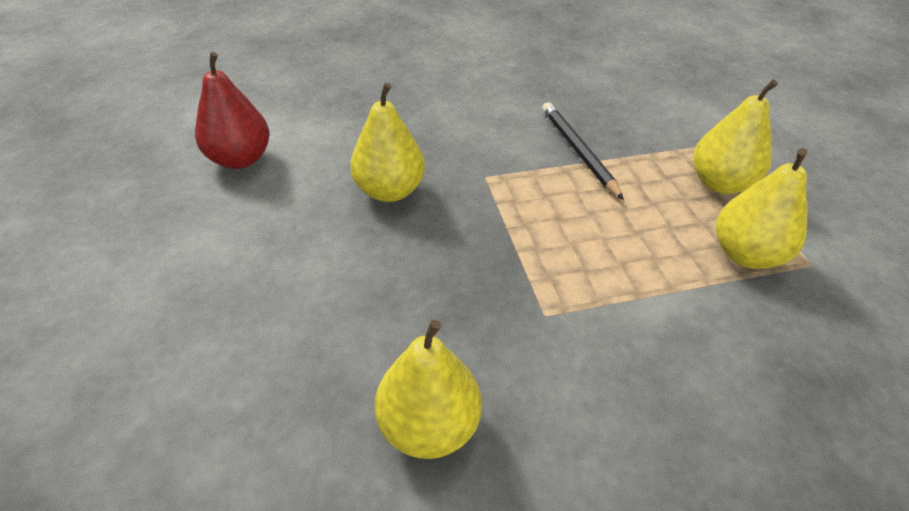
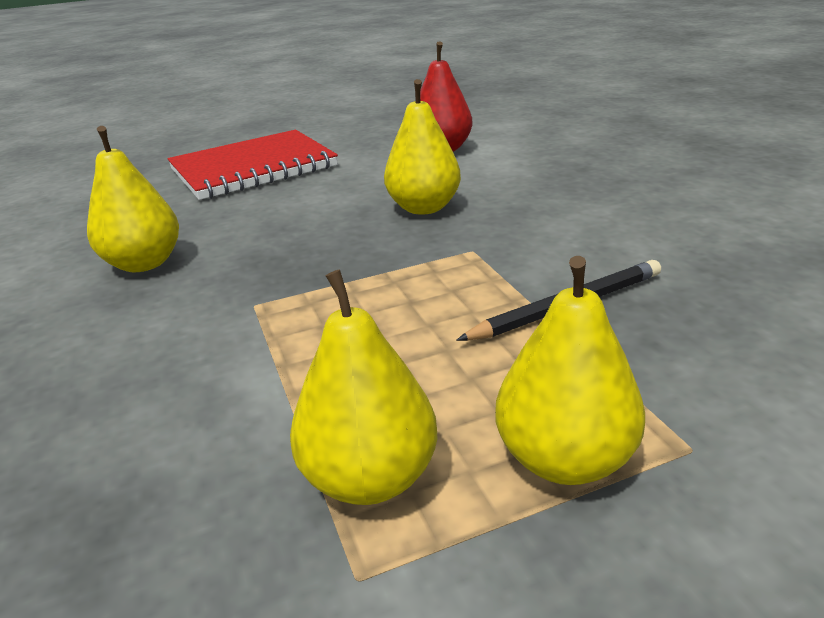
camera: 85 degrees right, 15 degrees down
(160, 330) = (253, 168): none -> red notebook

